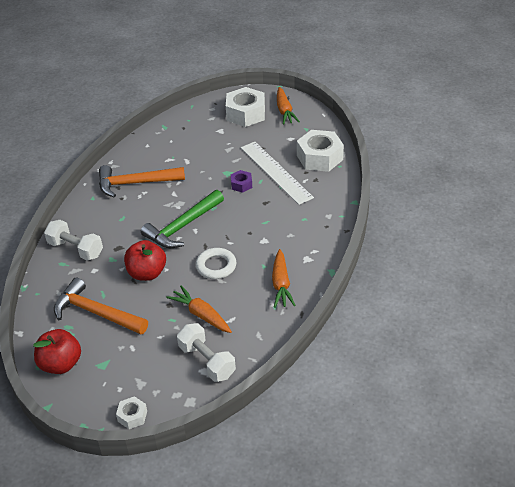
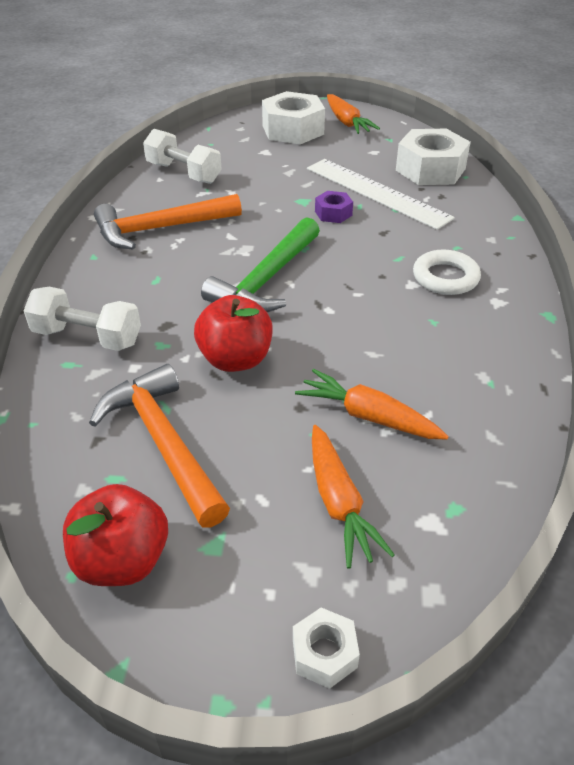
camera: 15 degrees left, 0 degrees up
(96, 312) = (163, 442): orange hammer -> orange hammer turned 45 degrees clockwise
(207, 361) = (423, 502): white dumbbell -> white dumbbell (183, 173)
(216, 266) = (353, 332): white ring -> white ring (445, 277)
(281, 284) = (480, 345): orange carrot -> orange carrot (339, 503)

